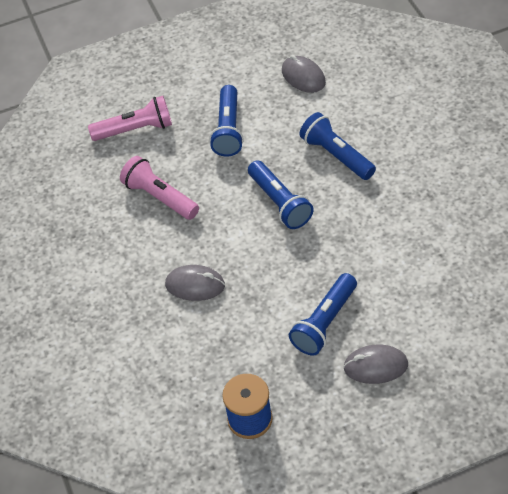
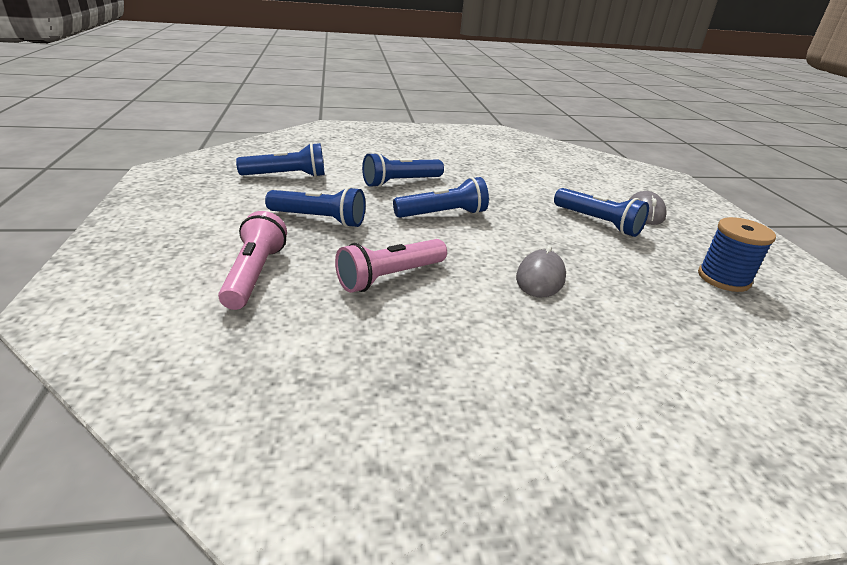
camera: 85 degrees left, 20 degrees down
(303, 77) = (287, 176): grey mouse -> blue flashlight

